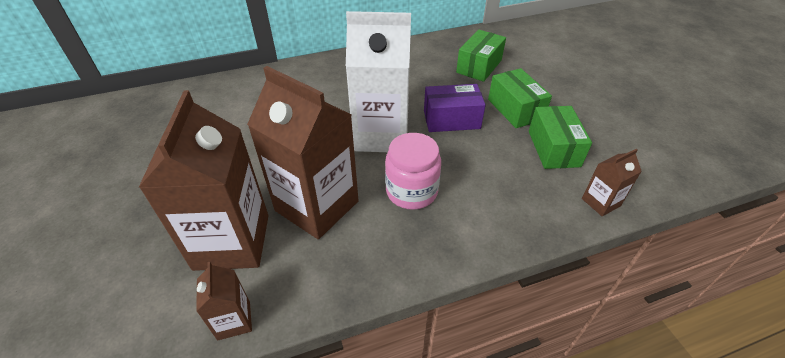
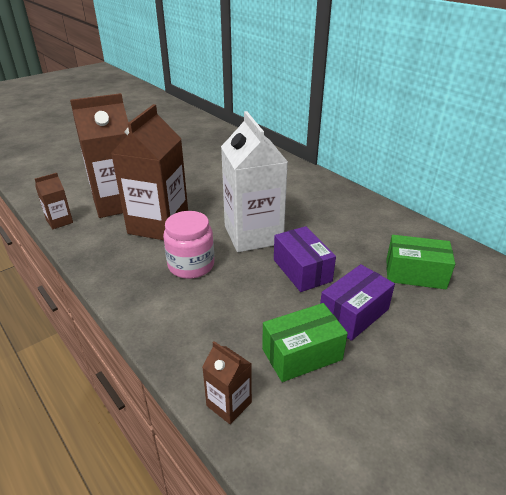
camera: 70 degrees right, 10 degrees down
(515, 109) = (353, 314): green box -> purple box

